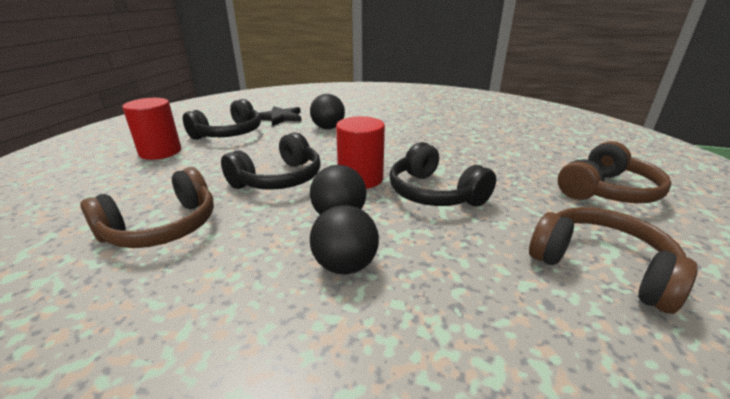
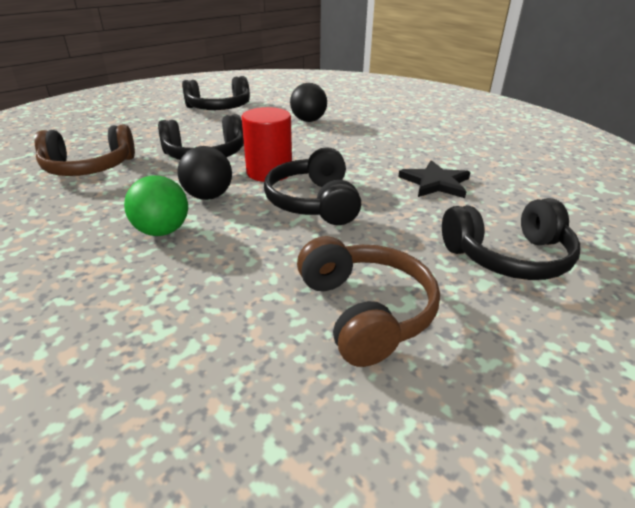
camera: 30 degrees right, 5 degrees up
(160, 152) = (153, 112): red cylinder -> none
(280, 118) = (280, 102): black star -> black star (435, 183)
(345, 265) = (162, 231): black ball -> green ball
(606, 191) = (508, 256): brown headphones -> black headphones

